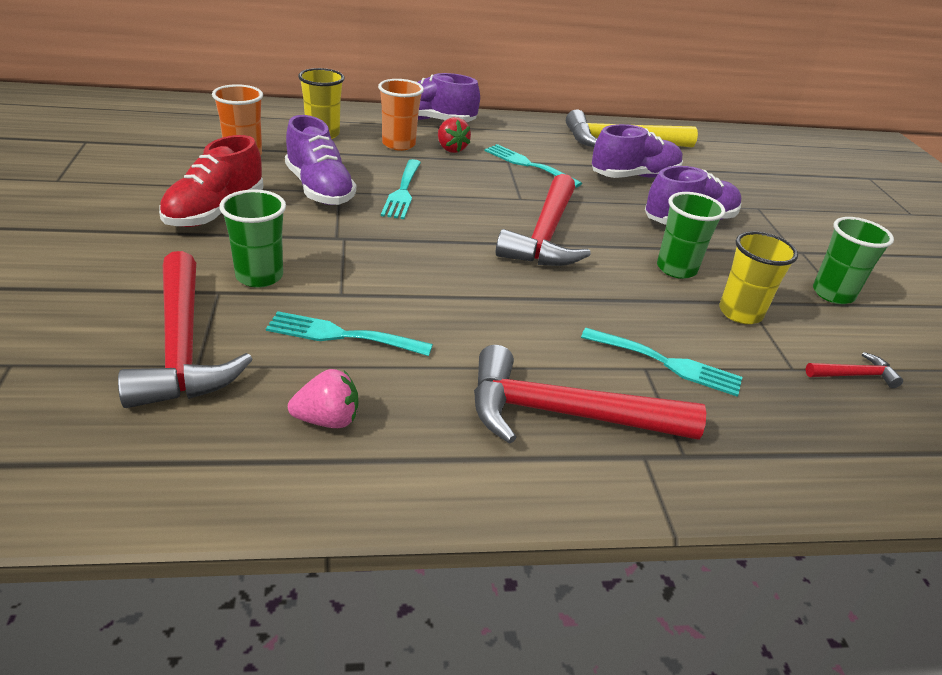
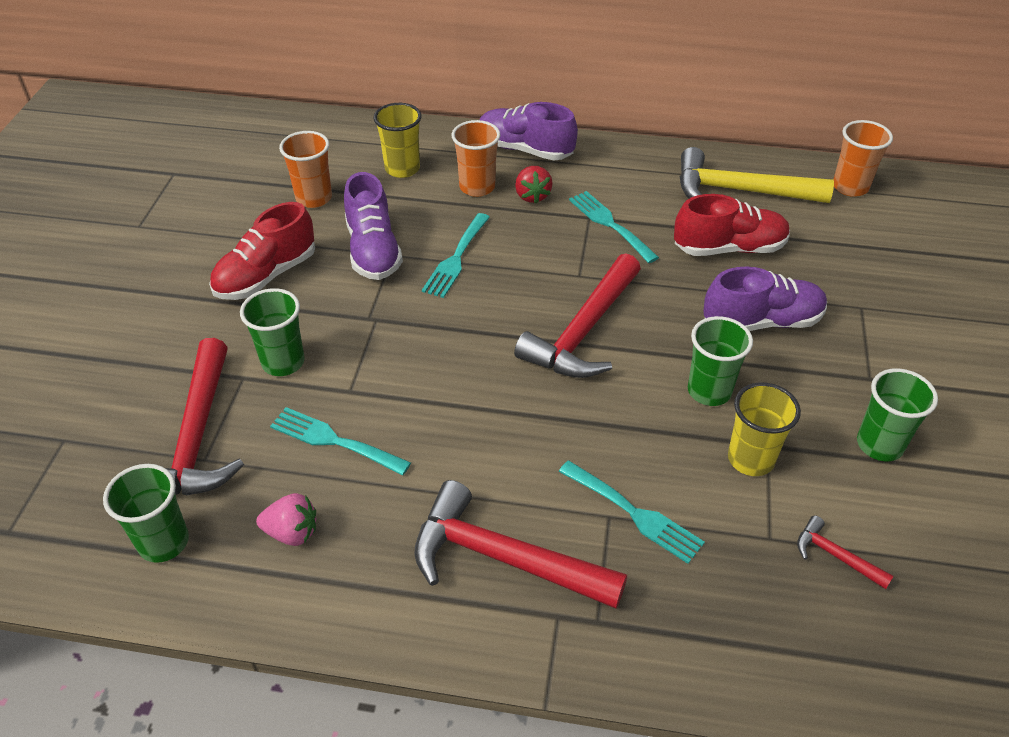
camera: 20 degrees right, 10 degrees up
(172, 448) = (163, 542): none -> green cup
(634, 176) = (729, 248): purple shoe -> red shoe
(701, 138) = (850, 187): none -> orange cup
(854, 375) = (835, 556): red hammer -> red hammer turned 150 degrees counterclockwise

